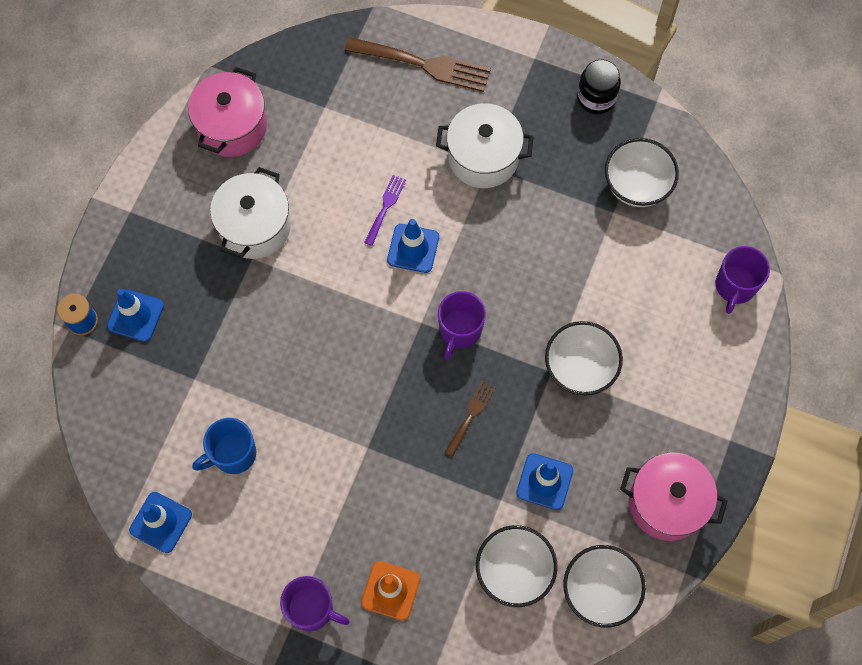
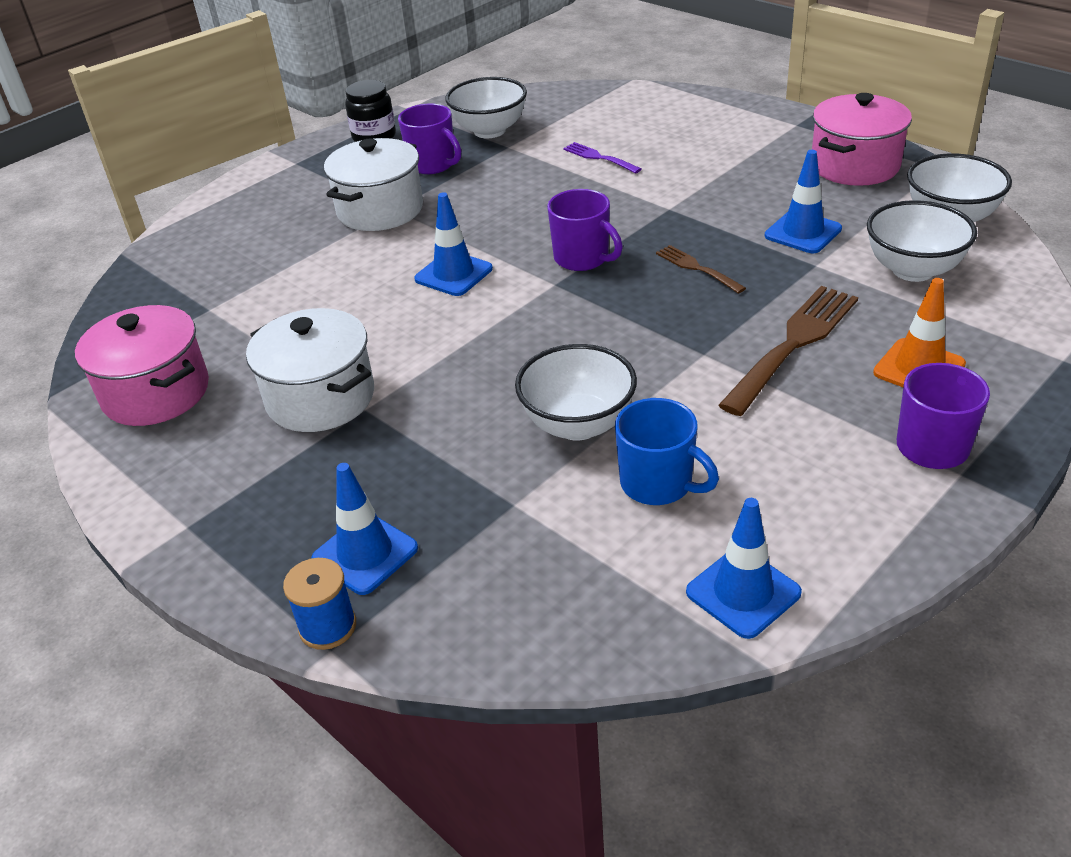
camera: 65 degrees left, 30 degrees down
(233, 454) = (658, 484): blue mug -> blue mug turned 45 degrees counterclockwise
(385, 207) = (384, 285): purple fork -> purple fork (599, 157)
(423, 64) = (230, 230): brown fork -> brown fork (793, 344)
(580, 368) = (675, 191): white bowl -> white bowl (578, 424)
(735, 286) = (633, 99): purple mug -> purple mug (433, 165)

